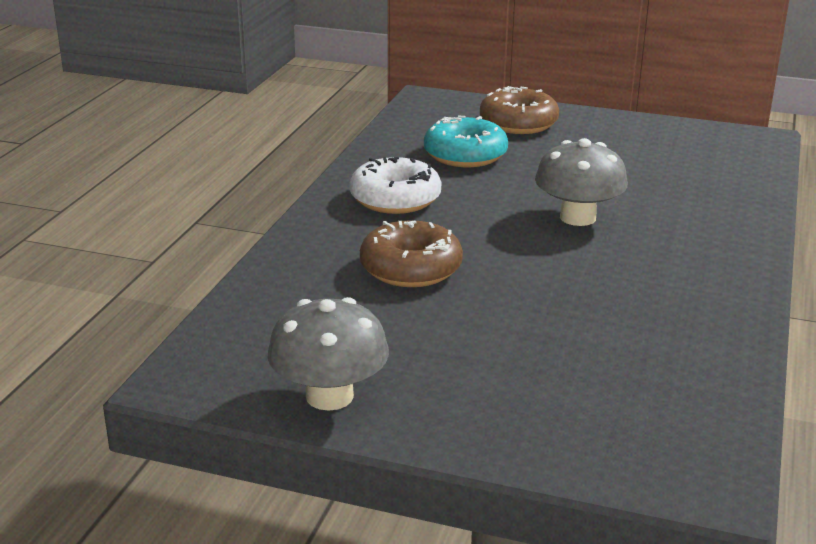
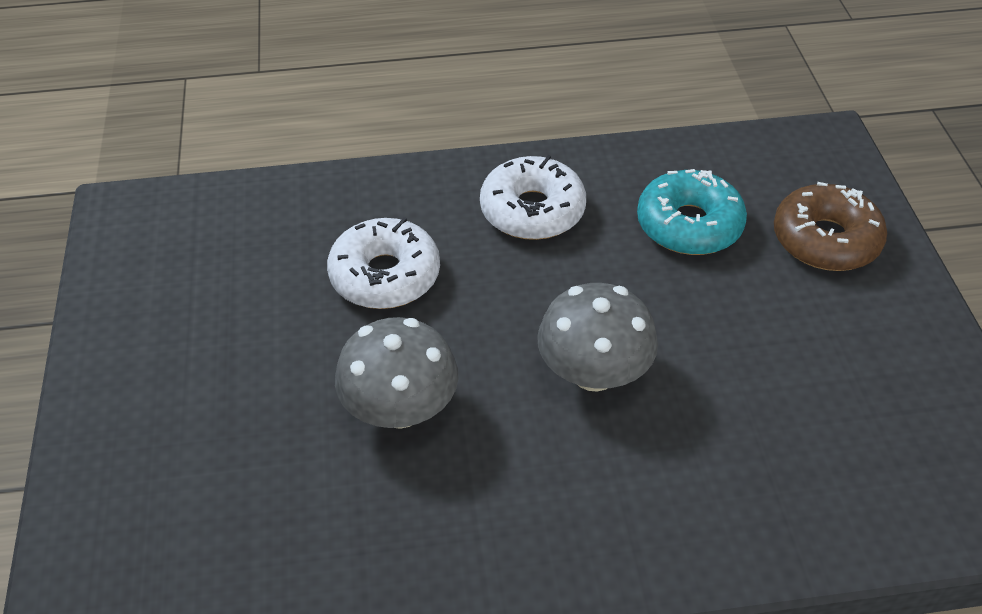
camera: 65 degrees right, 20 degrees up
(329, 396) = (129, 305): grey mushroom -> grey mushroom (400, 408)
(411, 268) = (385, 275): brown donut -> white donut

